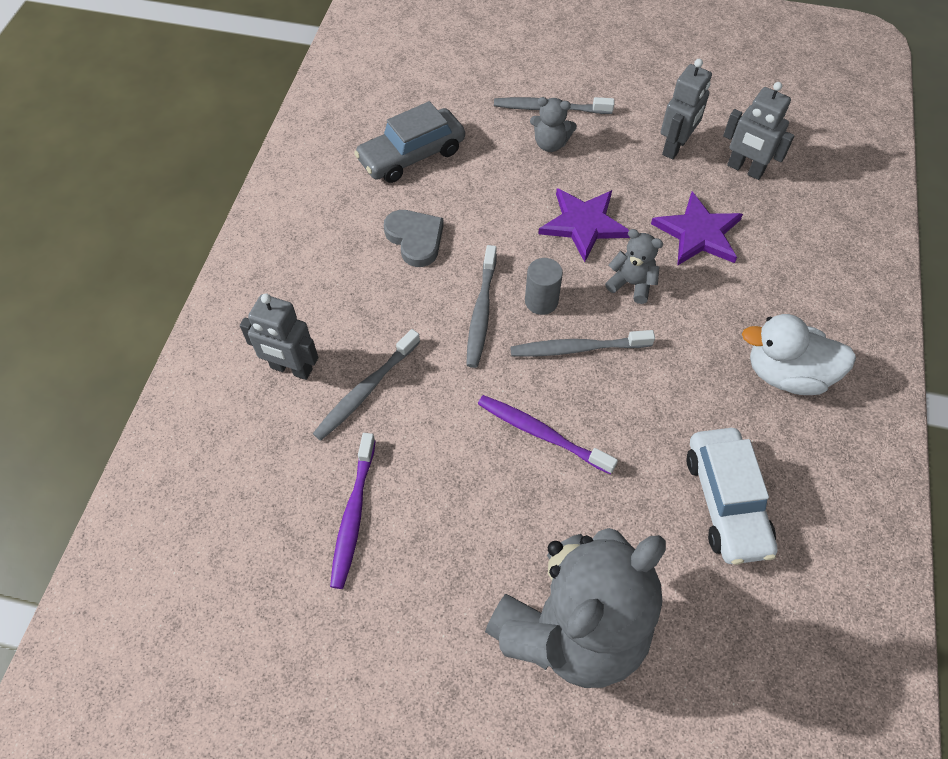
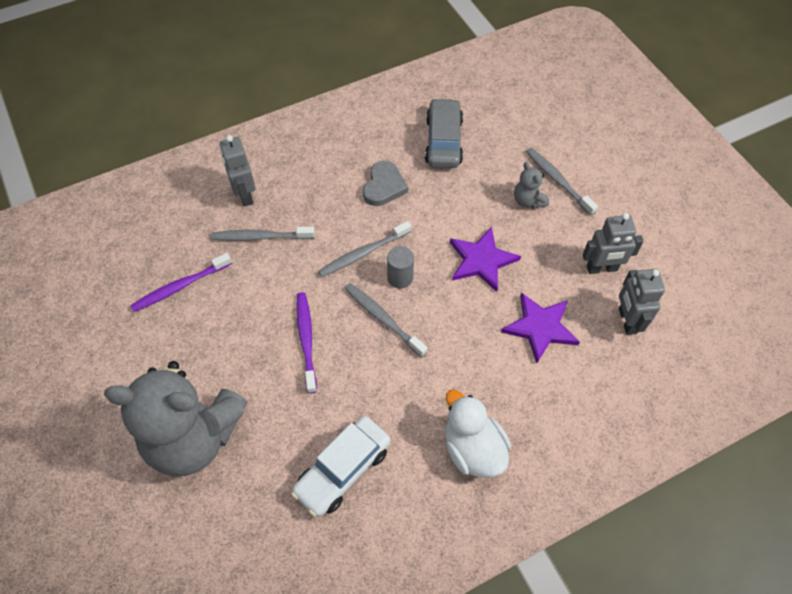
camera: 50 degrees right, 0 degrees up
(411, 155) = (443, 141): grey car -> grey car turned 75 degrees clockwise
(631, 284) = (460, 316): grey teddy bear -> none

